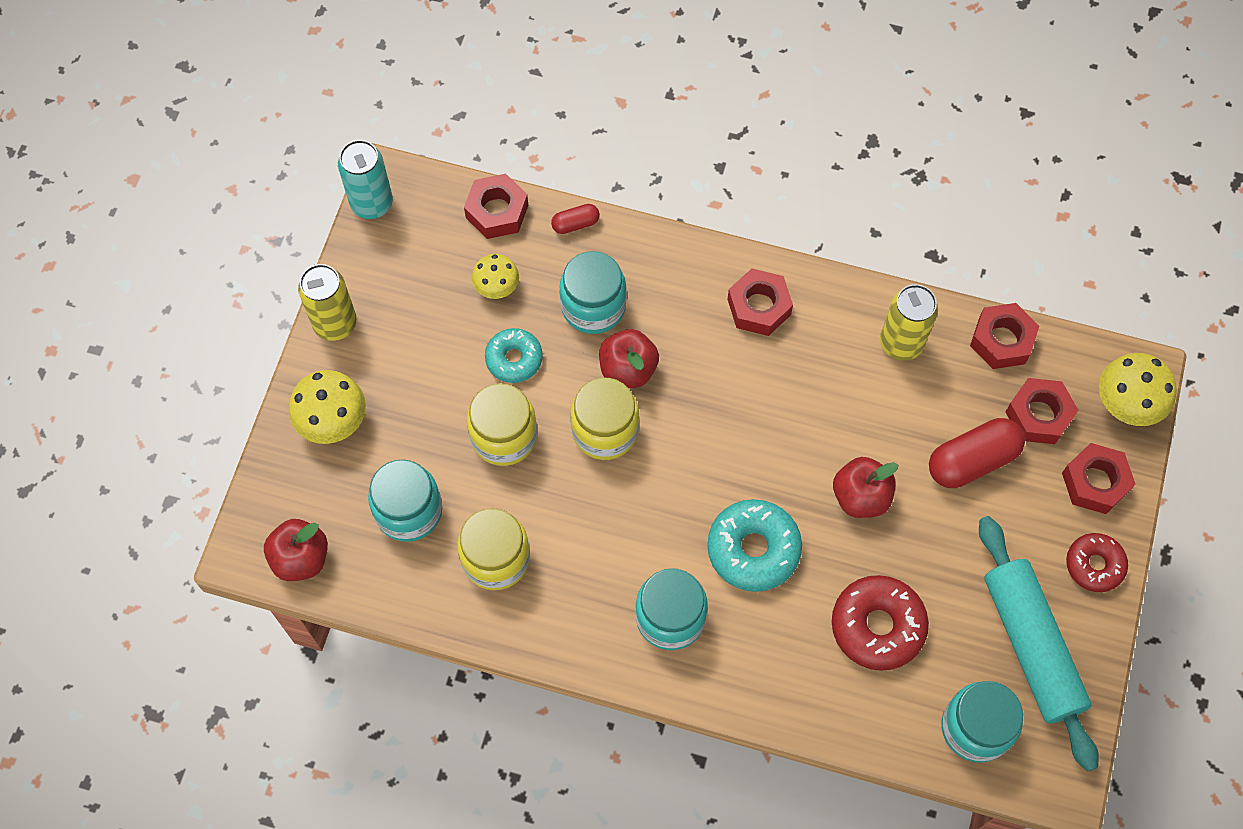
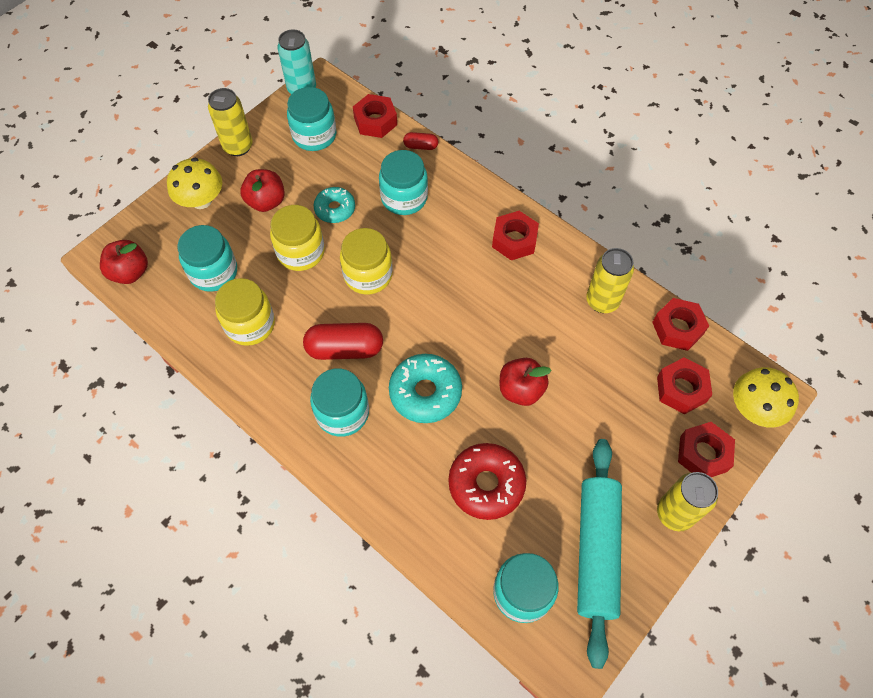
camera: 25 degrees right, 5 degrees down
(428, 265) = (314, 135): none -> turquoise jar
(496, 286) = (349, 163): yellow mushroom -> none
(628, 369) = (405, 244): red apple -> red apple (266, 202)
(972, 461) = (615, 400): red capsule -> red capsule (345, 349)
(1094, 565) = (674, 513): red donut -> yellow can

